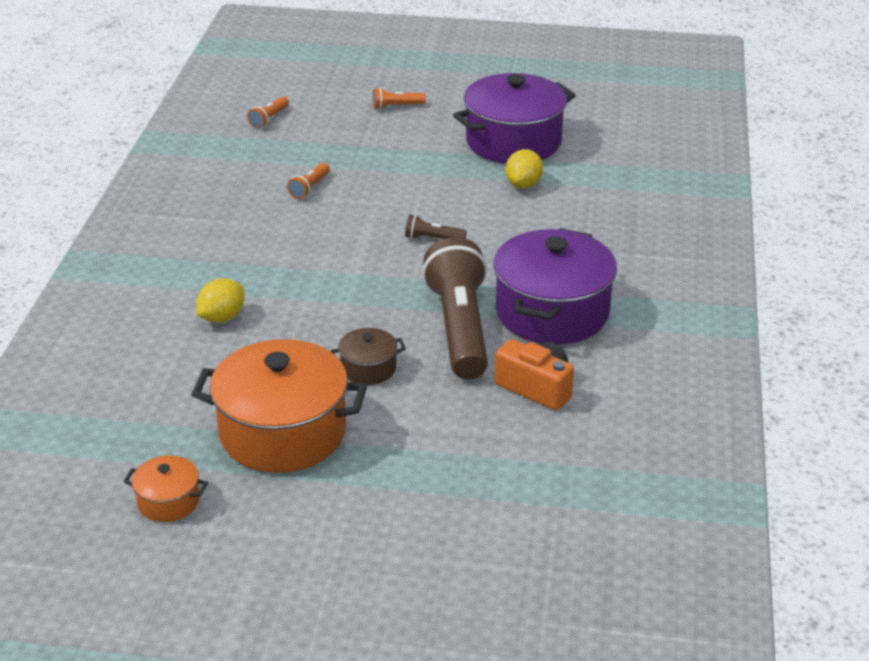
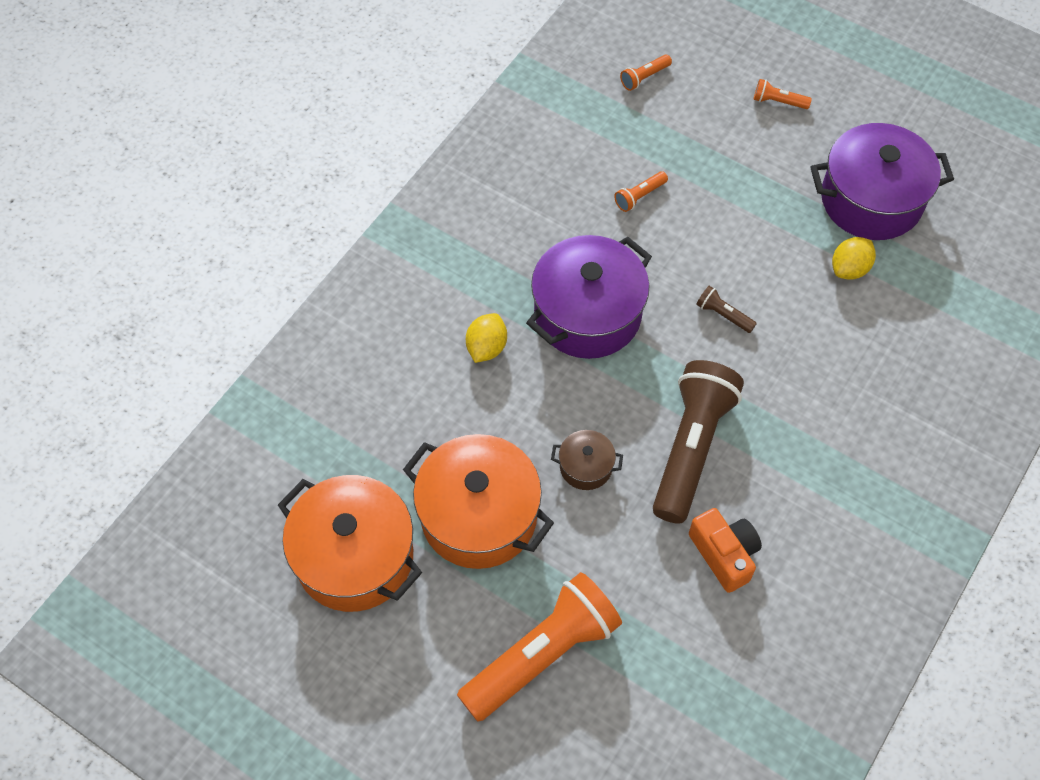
camera: 25 degrees right, 25 degrees up
(168, 501) = (354, 557): orange pot -> orange pot, size x2.16
(222, 317) = (486, 347): yellow lemon -> yellow lemon turned 45 degrees counterclockwise
(407, 511) = (542, 655): none -> orange flashlight
(552, 312) = (787, 462): purple pot -> purple pot (587, 314)

